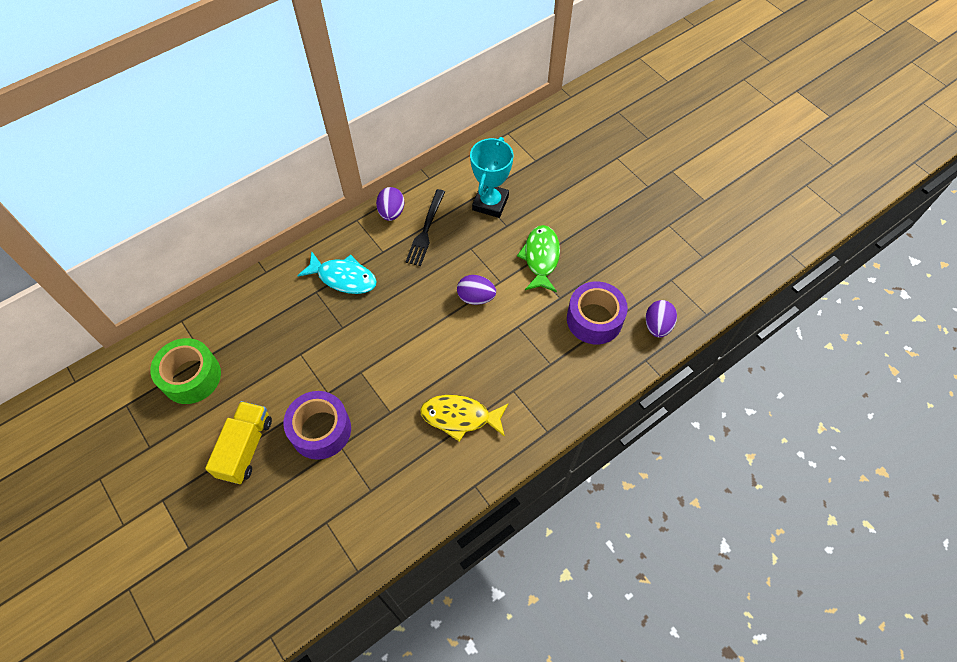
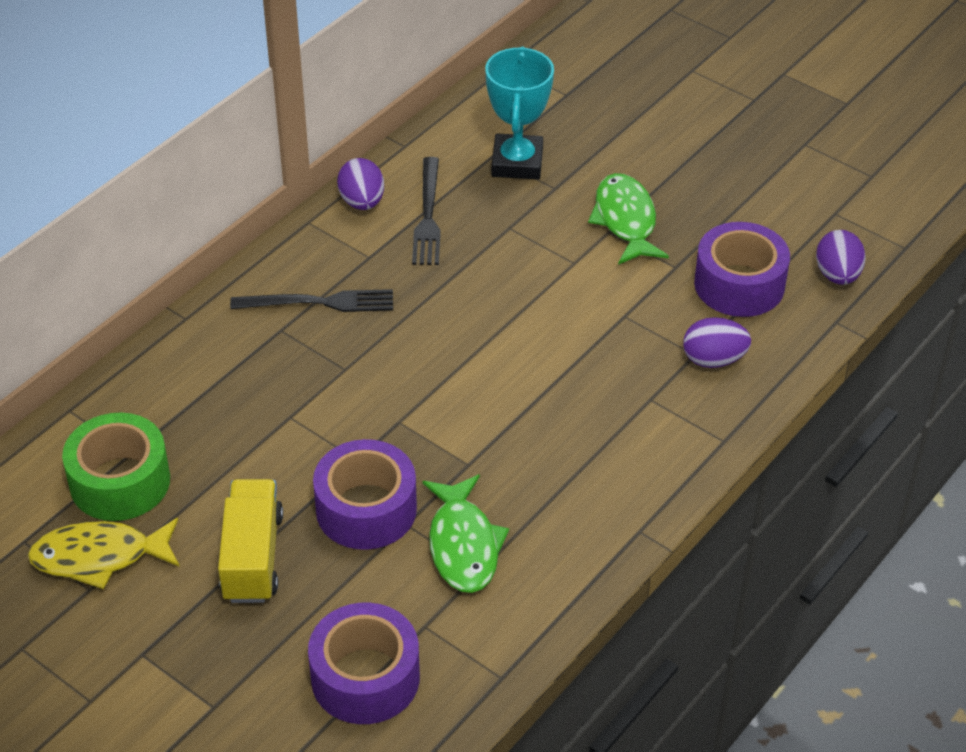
camera: 15 degrees left, 15 degrees down
(279, 550) = (365, 677): none -> purple tape
(343, 277) = (319, 302): turquoise fish -> black fork
(367, 469) = (463, 545): none -> green fish
(460, 417) = (582, 448): yellow fish -> yellow fish (99, 557)
(476, 297) = (544, 290): purple egg -> purple egg (713, 360)

